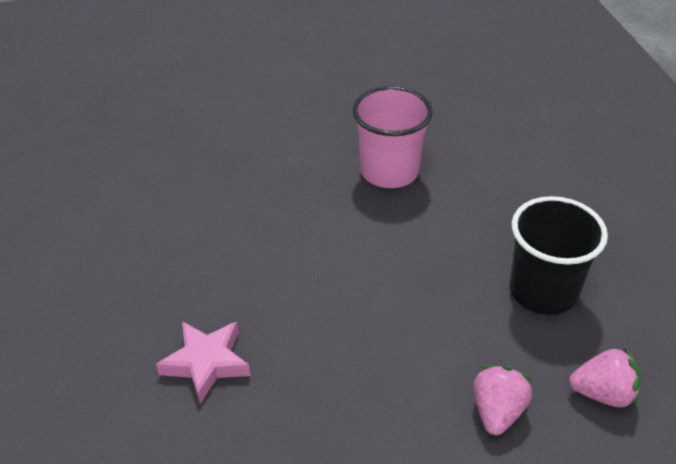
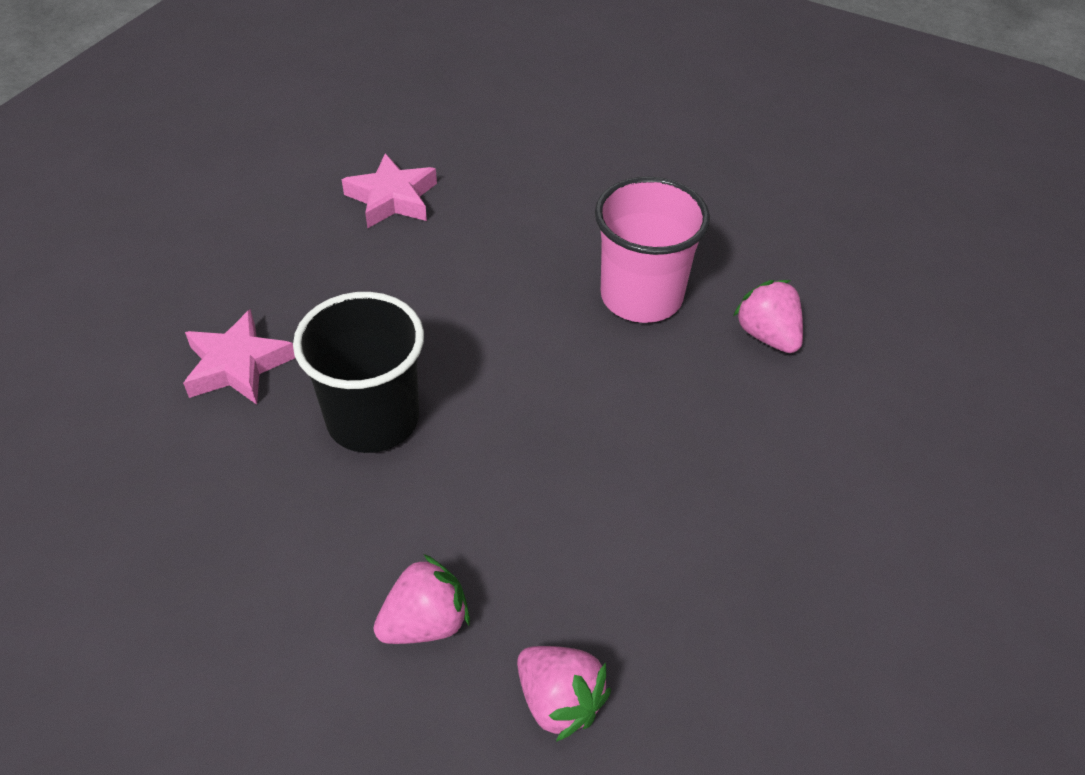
camera: 40 degrees right, 5 degrees up
(176, 204) = (392, 198): none -> pink star
(473, 152) = (767, 335): none -> pink strawberry
(543, 291) = (641, 542): black cup -> black cup (373, 419)

